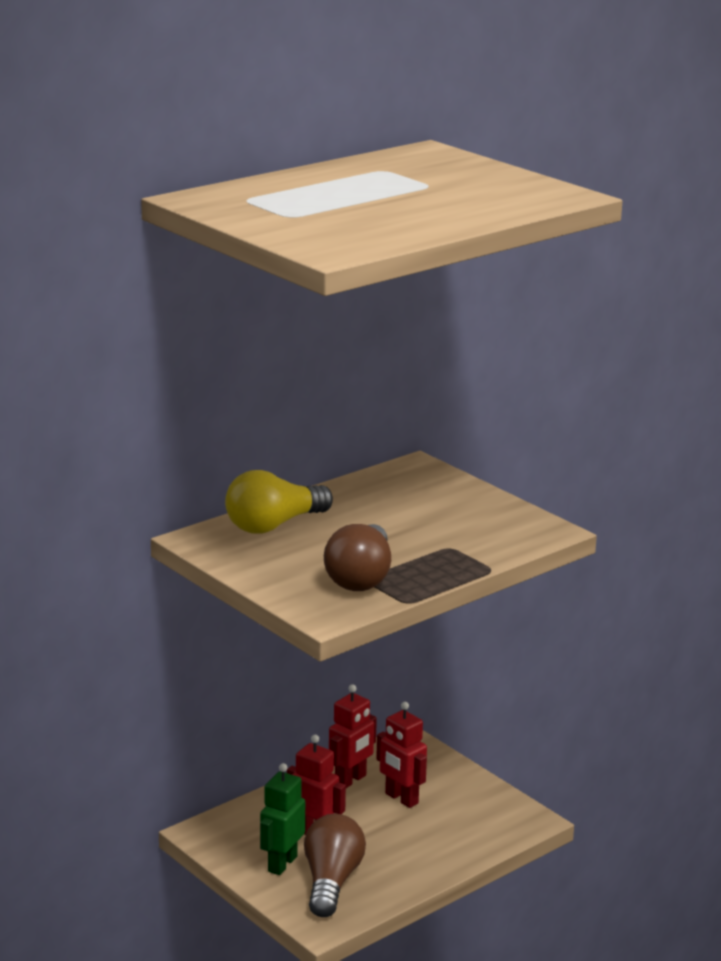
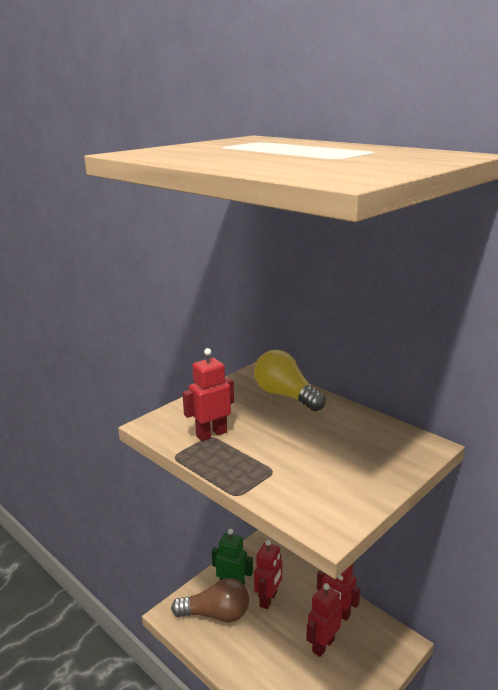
camera: 85 degrees right, 0 degrees up
(361, 577) = (211, 434): brown light bulb -> red robot

